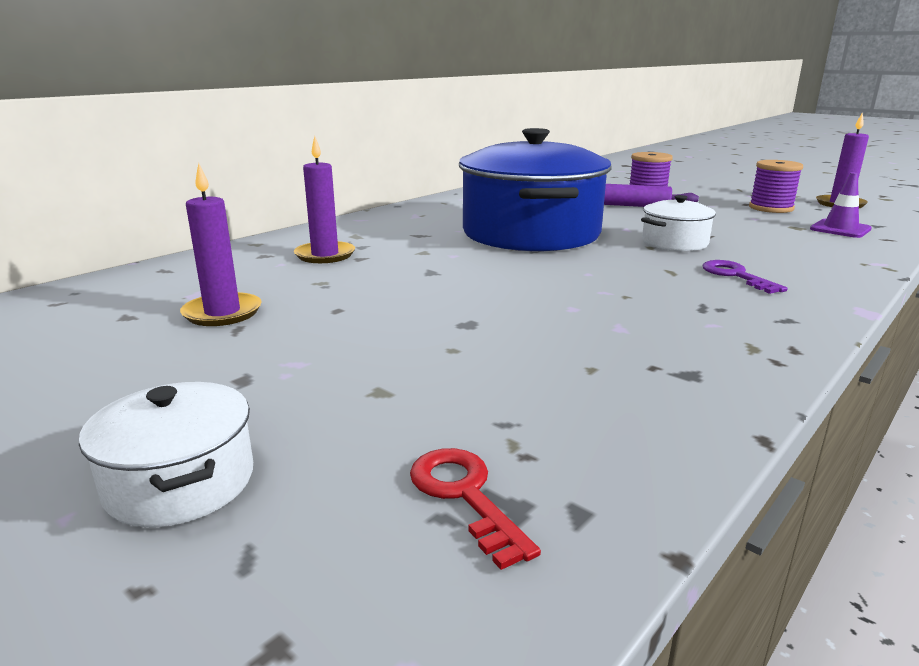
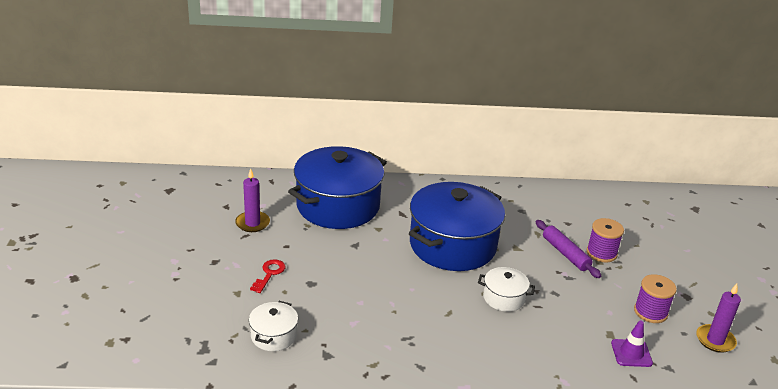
camera: 45 degrees right, 10 degrees up
(180, 482) = (158, 288): white pot -> white pot (274, 336)
(325, 255) = (338, 206): purple candle -> blue pot
(464, 496) = (200, 338): red key -> red key (269, 274)
(736, 276) = (469, 335): purple key -> none

